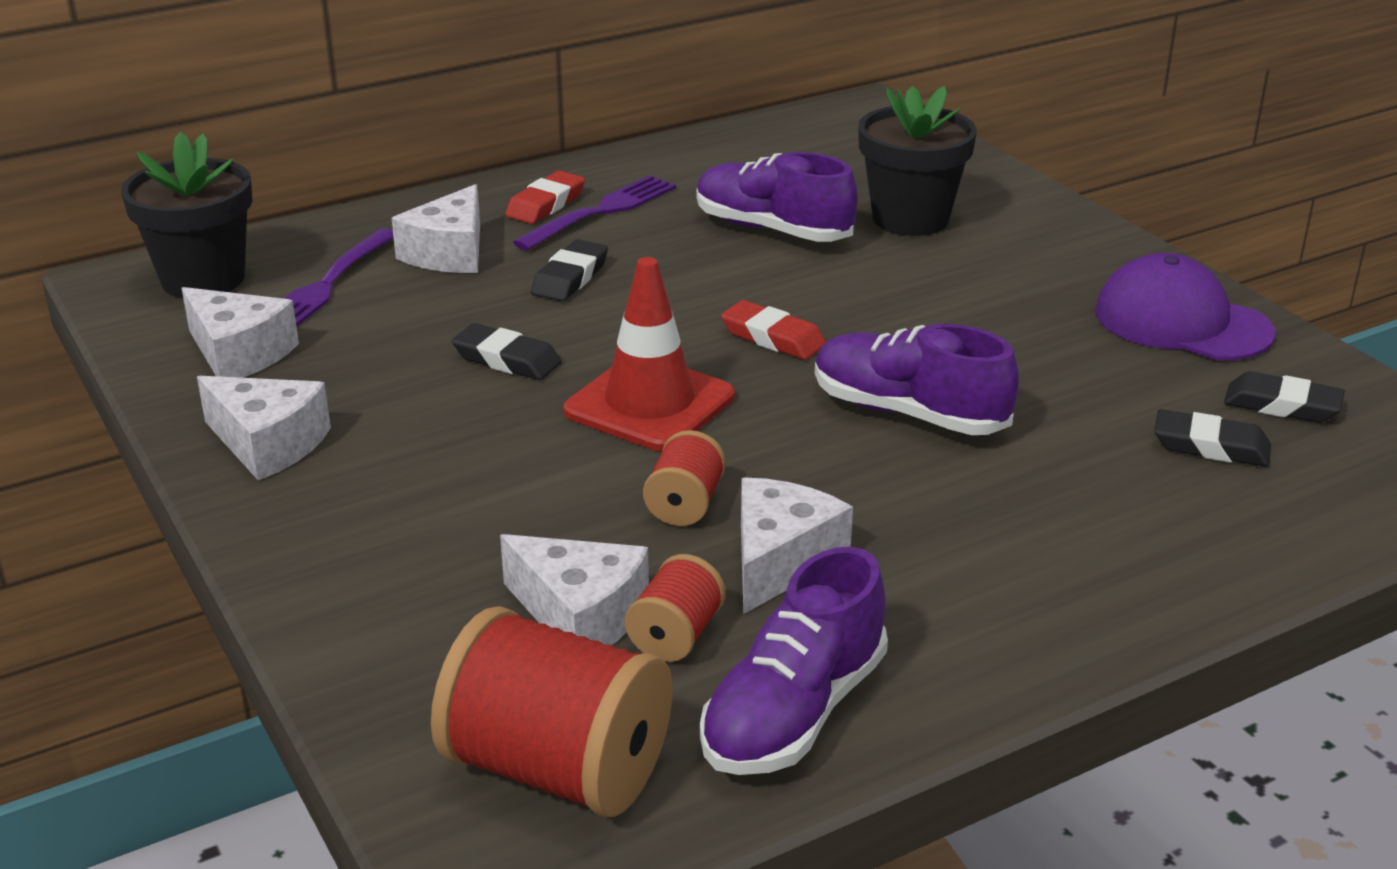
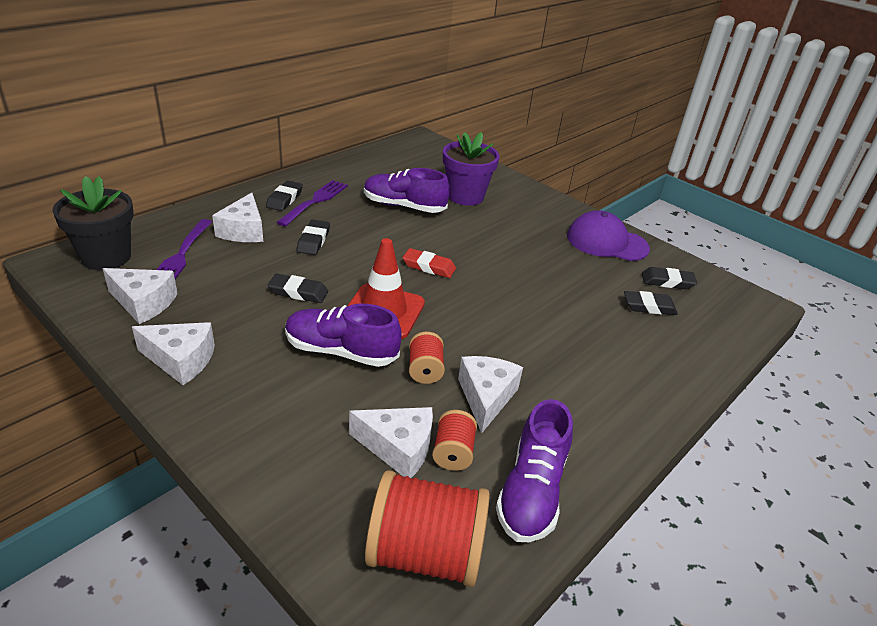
camera: 20 degrees left, 5 degrees up
(545, 204) = (284, 199): red eraser -> black eraser
(909, 413) = (510, 303): purple shoe -> purple shoe (341, 351)
(910, 219) = (465, 196): black flower pot -> purple flower pot

